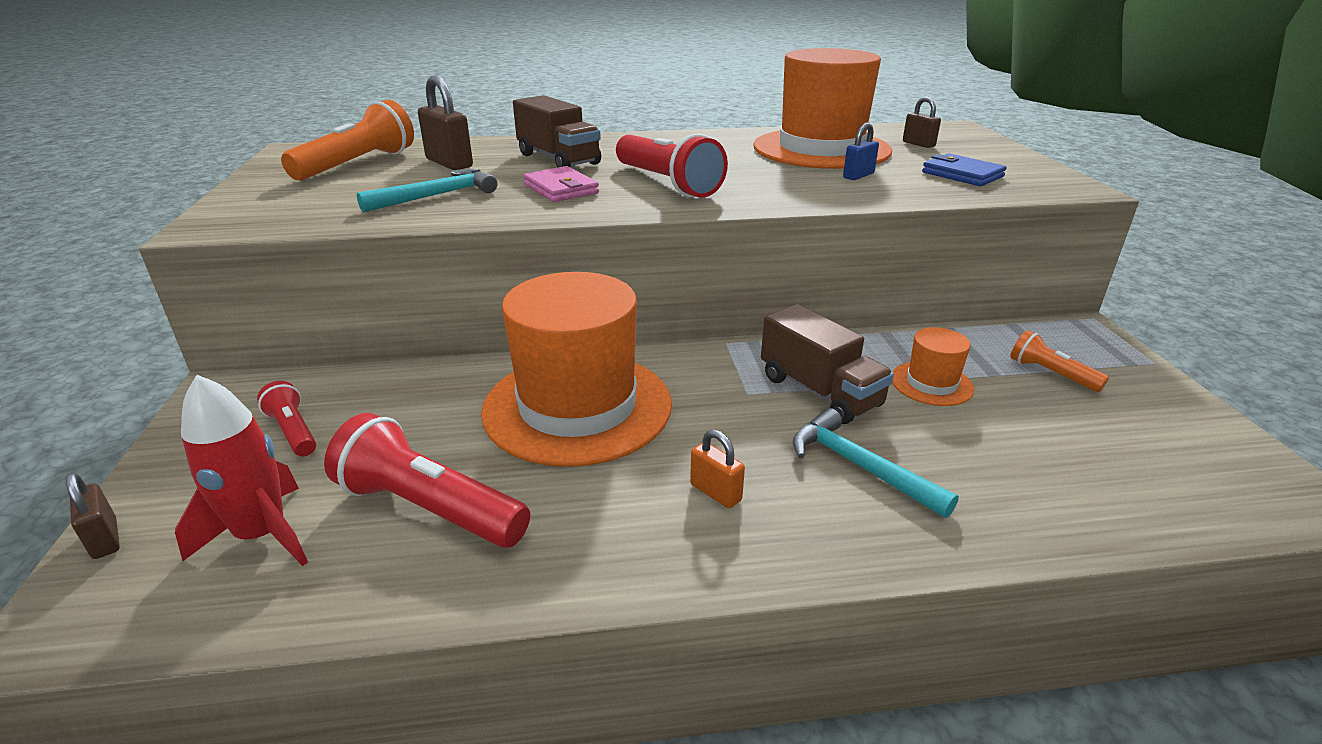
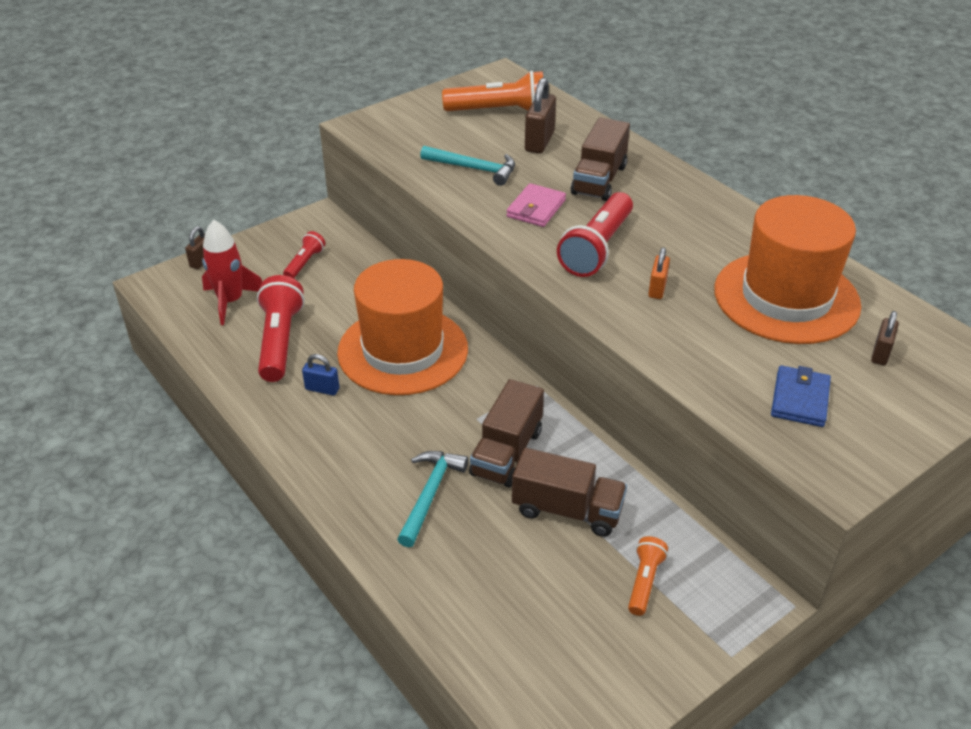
camera: 60 degrees right, 10 degrees up
(715, 492) = (361, 439): orange padlock -> orange padlock (657, 289)
(858, 176) = (724, 338): blue padlock -> blue padlock (322, 389)
(931, 383) = (567, 510): orange hat -> brown truck

